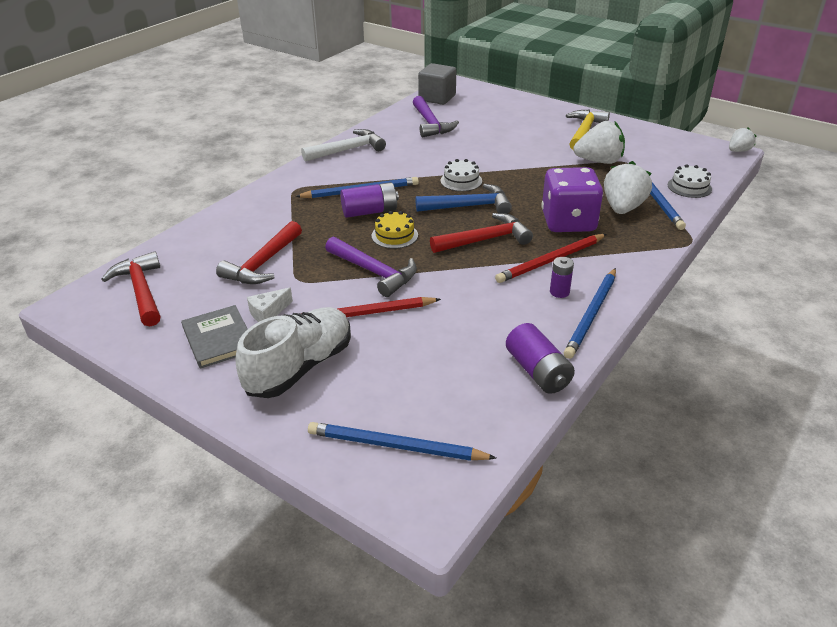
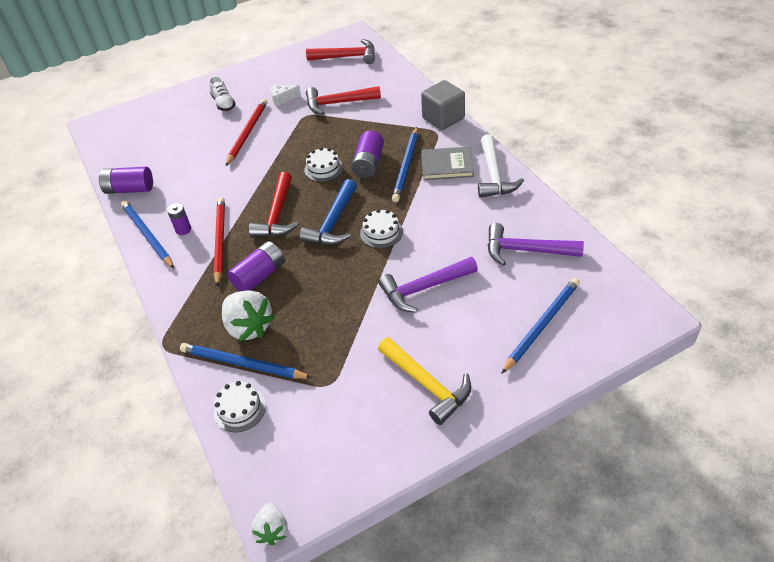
camera: 120 degrees right, 10 degrees up
(219, 339) = (274, 80): grey book -> grey book (447, 165)
(263, 263) = (338, 103): red hammer -> red hammer turned 60 degrees counterclockwise
(268, 313) = (282, 99): white cheese -> white cheese turned 90 degrees counterclockwise
(300, 367) = (223, 103): white shoe -> white shoe, size x0.53
(374, 272) = (286, 148): purple hammer -> purple hammer (424, 288)
(394, 235) = (323, 168): yellow cake -> white cake
(396, 446) = (138, 124): blue pencil -> blue pencil (541, 325)
(437, 98) = (604, 280): grey cube -> grey cube (443, 118)
(568, 222) = (259, 276): purple dice -> purple battery
(599, 161) = (347, 358): white strawberry -> none

